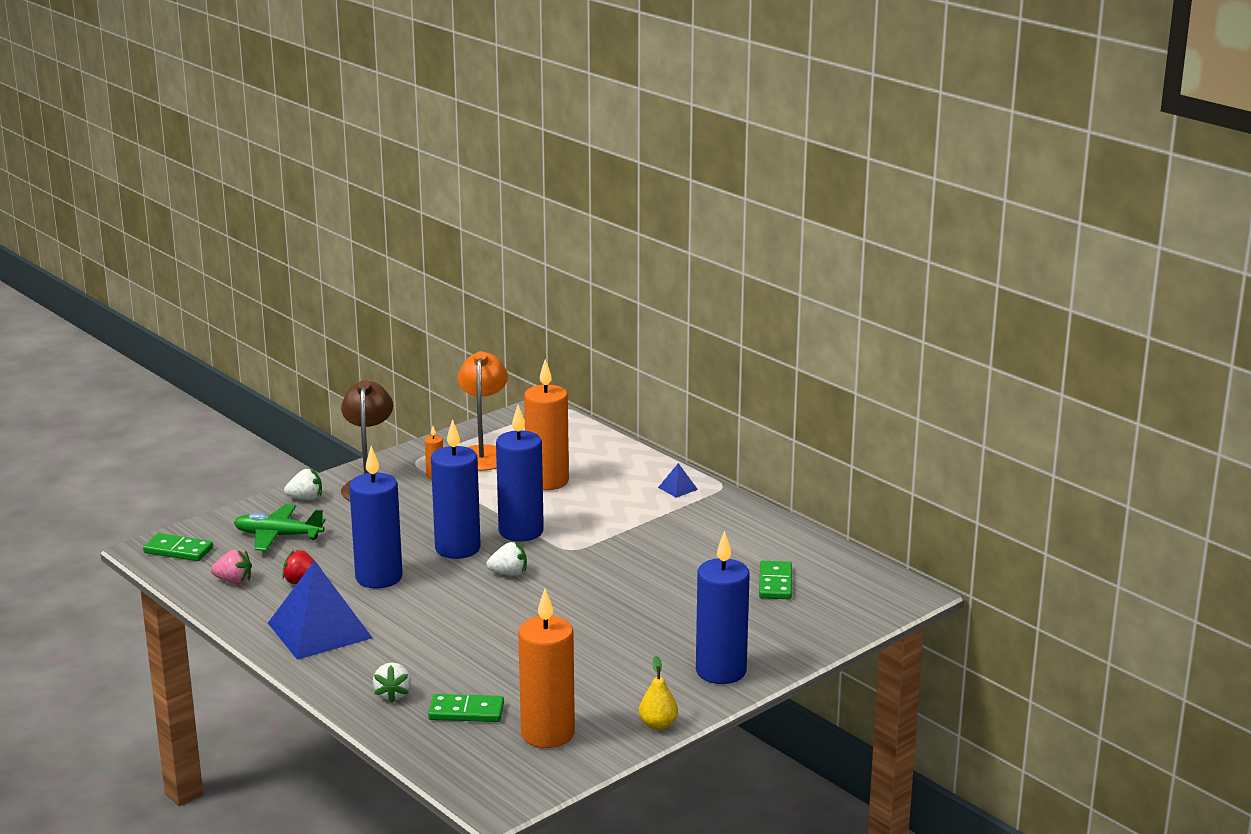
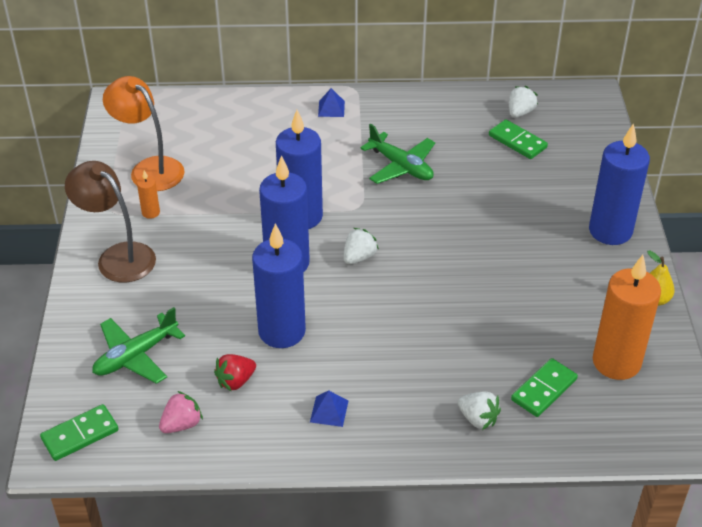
camera: 50 degrees left, 20 degrees up
(305, 498) = (90, 305): white strawberry -> white strawberry (520, 112)
(319, 630) = (329, 411): blue pyramid -> blue pyramid, size x0.41
(547, 481) = (239, 161): orange candle -> none
(651, 546) = (401, 166): none -> green plane

